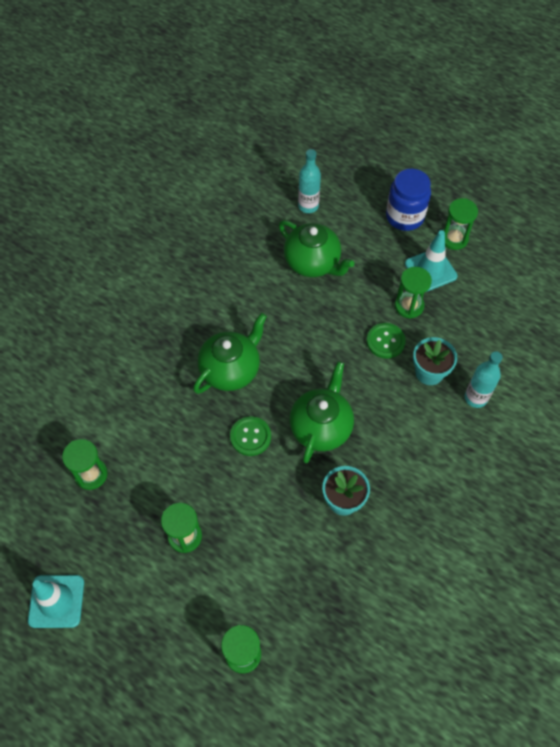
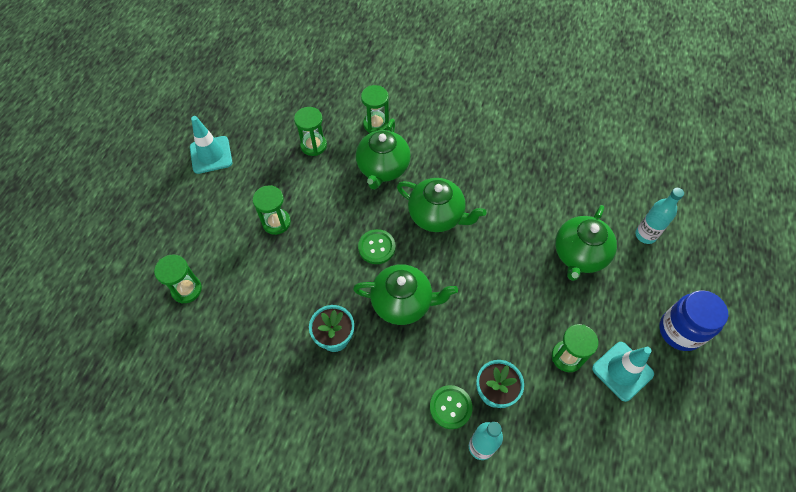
camera: 75 degrees right, 0 degrees up
(152, 407) = (383, 168): none -> green teapot
(385, 341) = (515, 342): green button -> green button (450, 407)
(454, 239) = (676, 389): green hourglass -> green hourglass (376, 124)

